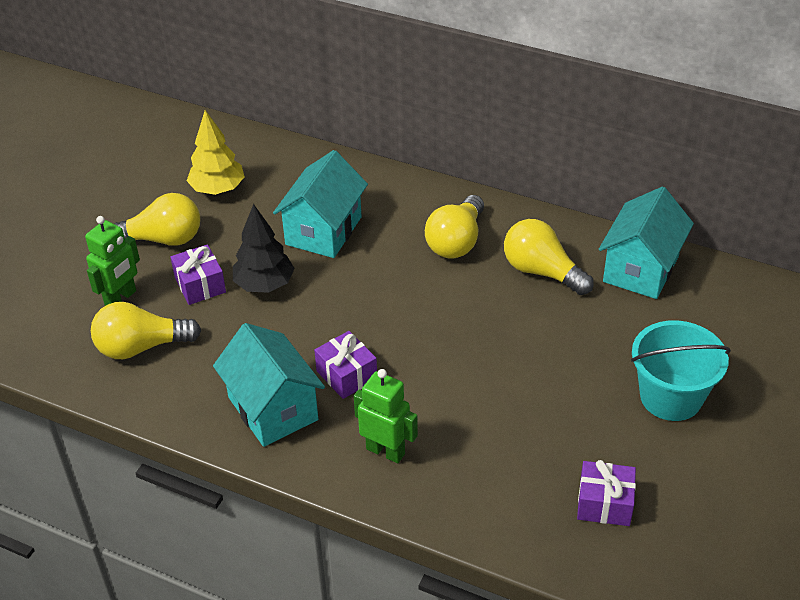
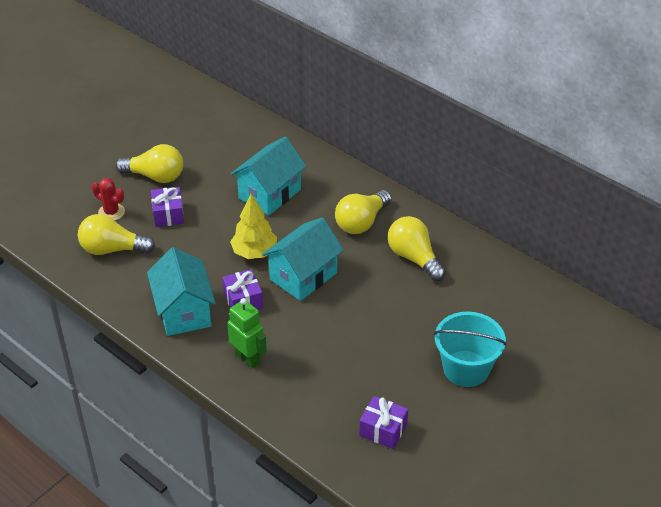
camera: 15 degrees right, 0 degrees up
(121, 298) = (111, 212): green robot -> red cactus
(217, 189) = (207, 147): yellow tree -> yellow tree (254, 252)
(264, 285) = (212, 224): black tree -> none
(640, 269) = (488, 272): turquoise house -> turquoise house (303, 276)

